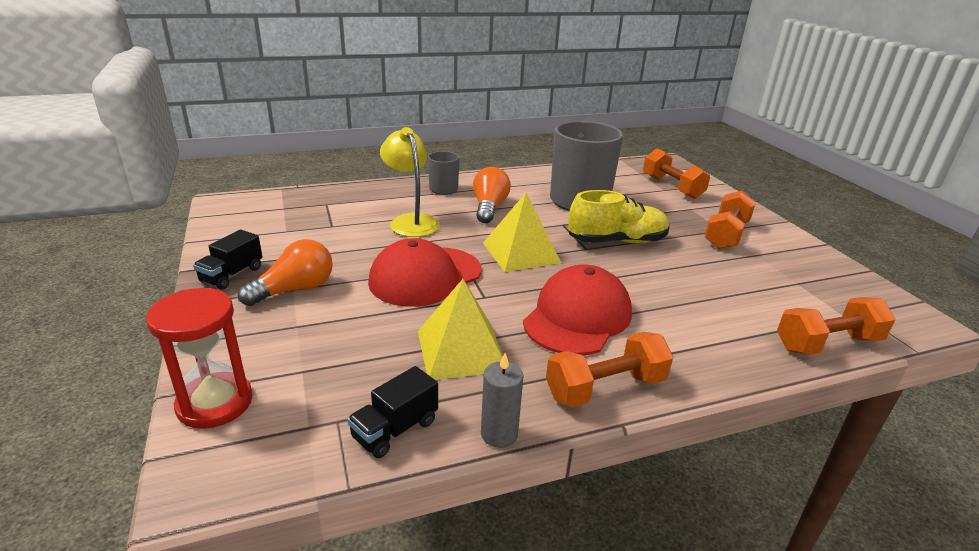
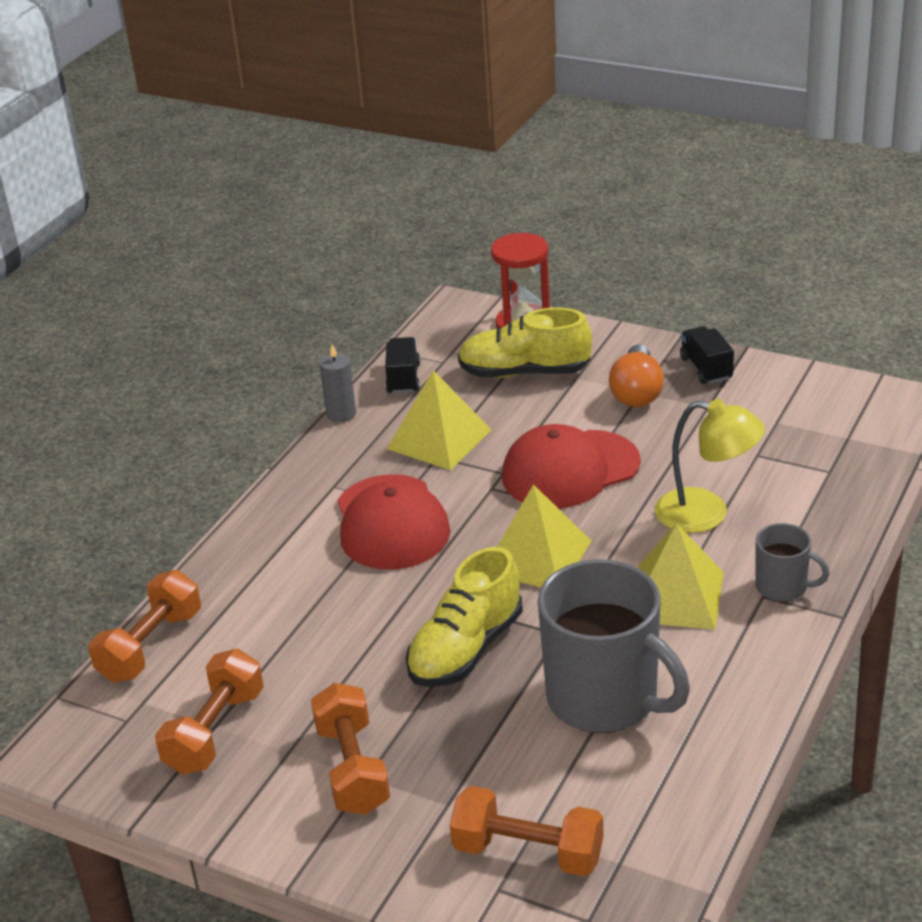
camera: 140 degrees right, 5 degrees up
(312, 356) = (524, 372): none -> yellow shoe
(425, 276) = (570, 470): red cap -> red cap turned 120 degrees counterclockwise
(489, 208) = (675, 596): orange light bulb -> yellow pyramid
(605, 388) = (306, 481): orange dumbbell -> orange dumbbell (215, 731)

